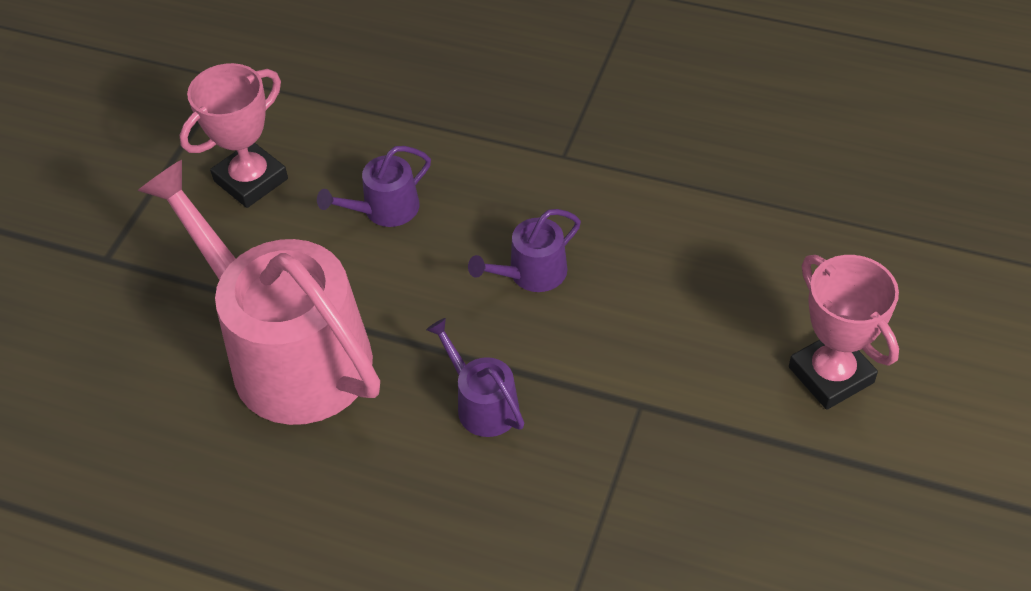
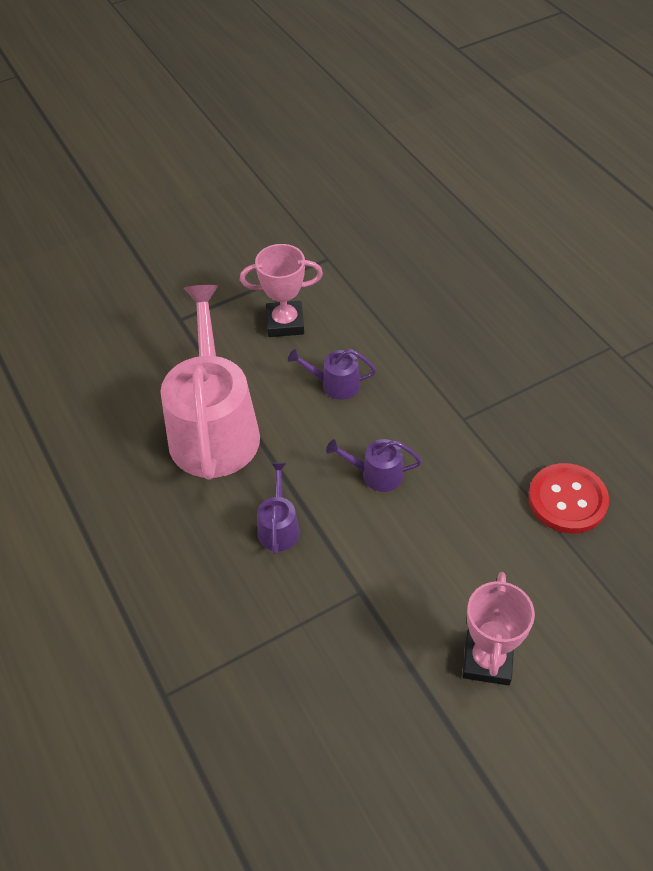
camera: 40 degrees right, 0 degrees up
(746, 168) = (567, 500): none -> red button

